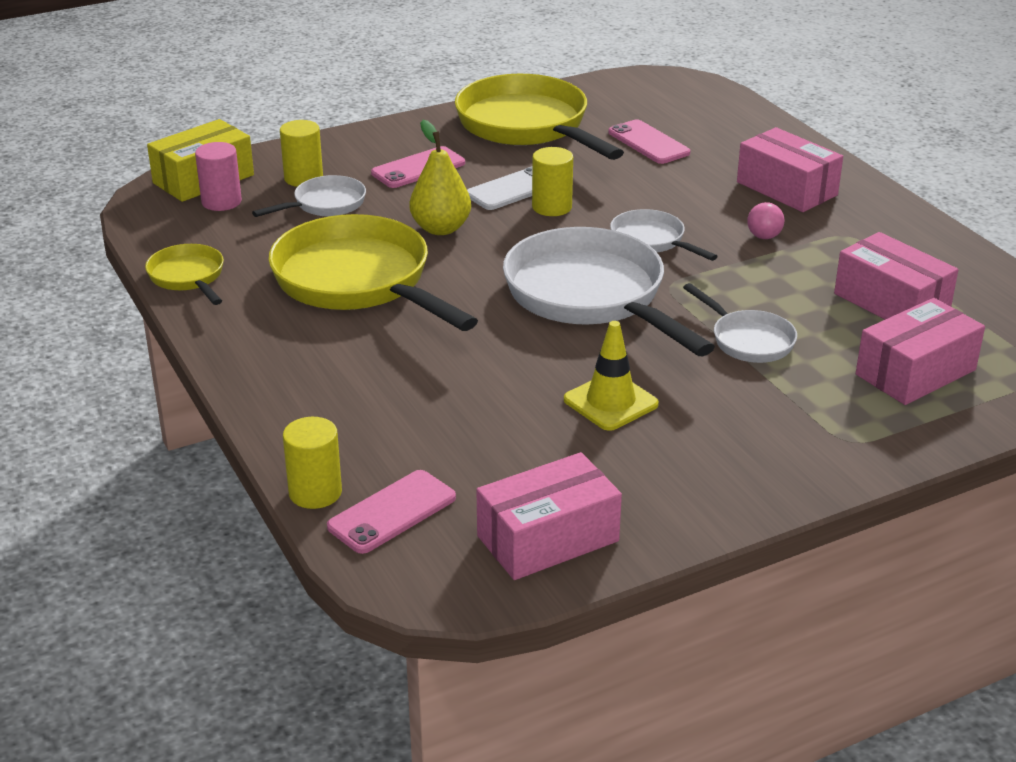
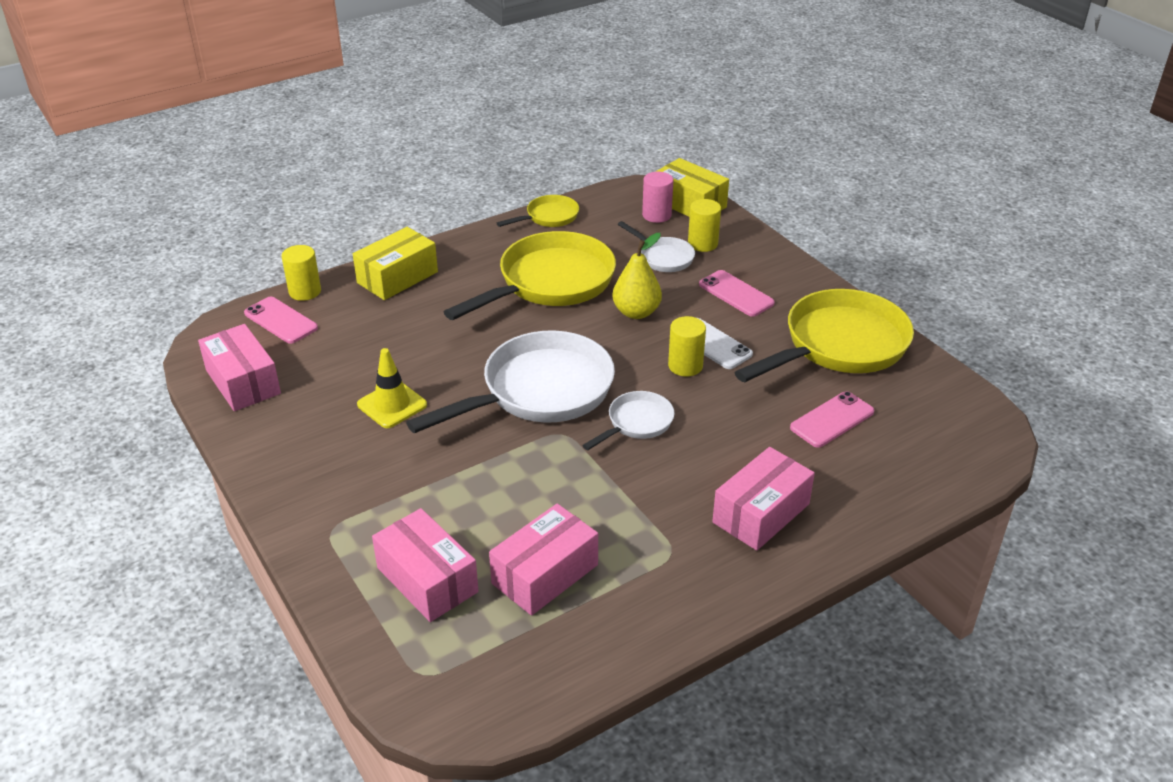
camera: 85 degrees right, 5 degrees up
(303, 404) = (397, 277): none -> yellow box
(748, 340) = (477, 477): white pan -> none
(764, 236) = (657, 493): pink ball -> none

